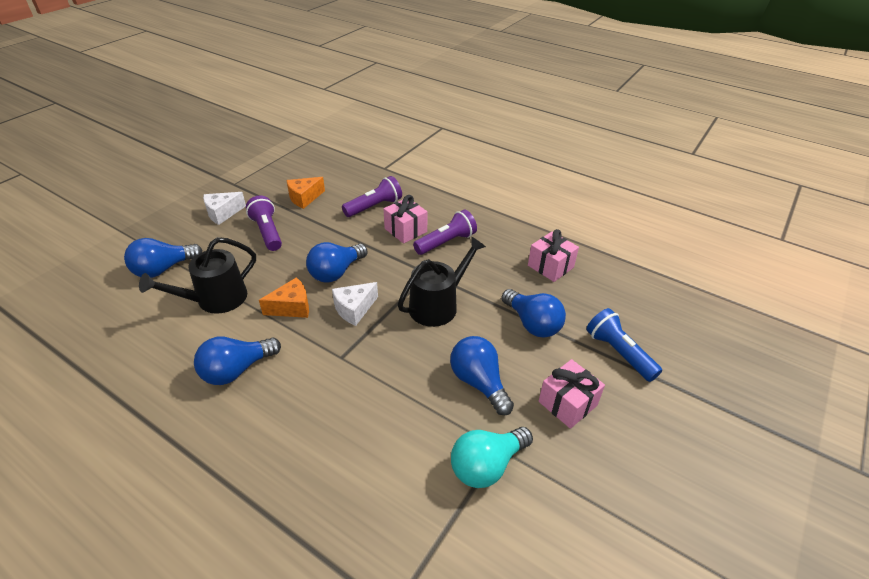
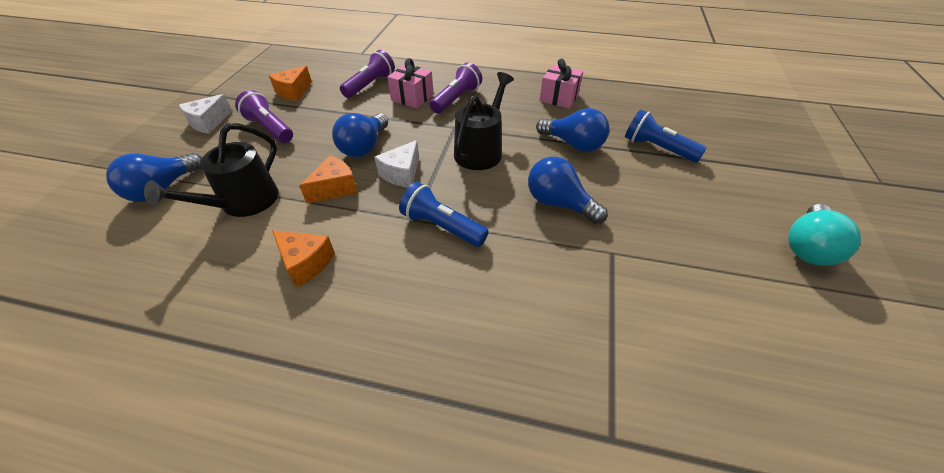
camera: 20 degrees left, 5 degrees up
(236, 370) = (305, 263): blue light bulb -> orange cheese
(361, 372) = (442, 226): none -> blue flashlight
(487, 465) = (611, 271): turquoise light bulb -> turquoise light bulb (807, 247)
(567, 403) = (644, 198): pink gift -> none

